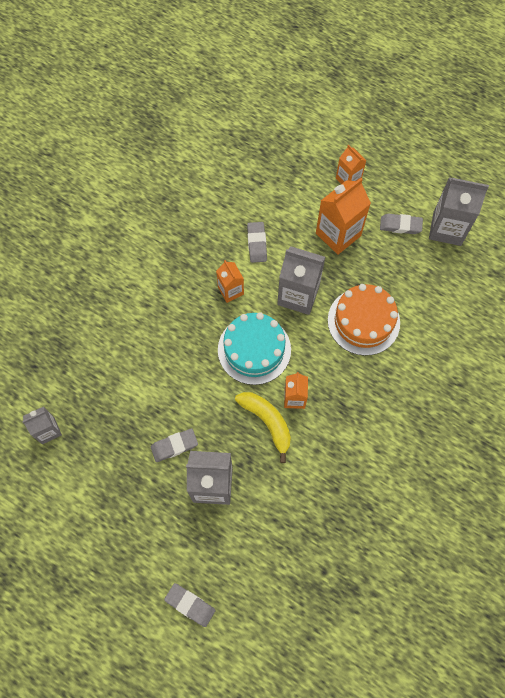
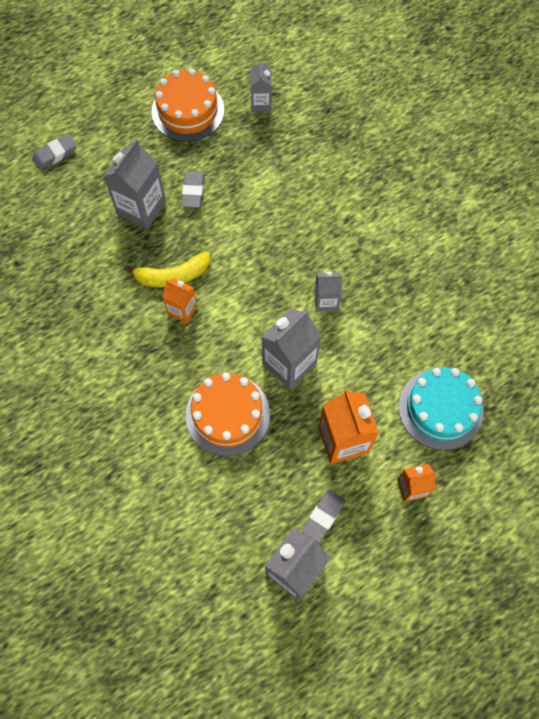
camera: 115 degrees right, 0 degrees up
(84, 496) = (188, 111): none -> orange cake
(230, 291) = (326, 301): orange carton -> grey carton
(254, 349) = (251, 295): turquoise cake -> turquoise cake (440, 408)
(257, 244) = (369, 349): grey eraser -> none

